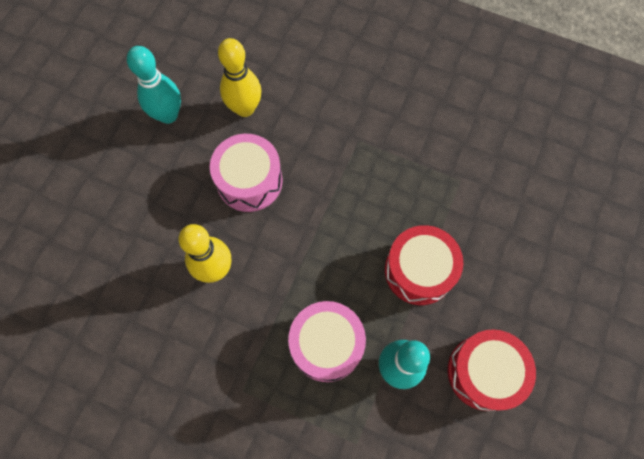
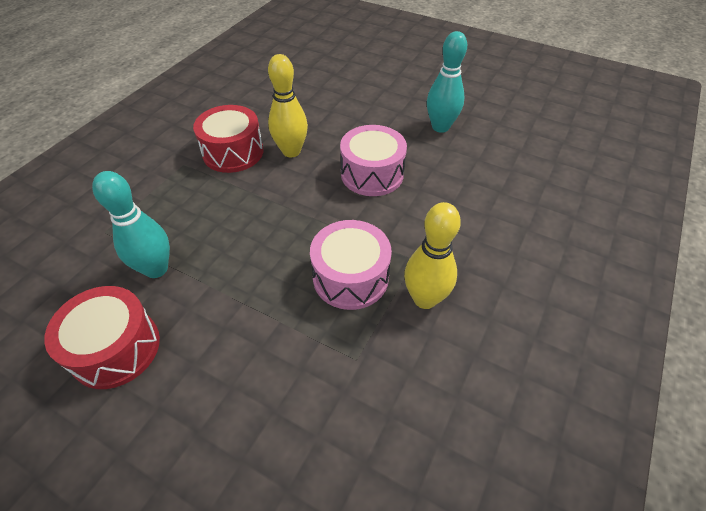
camera: 95 degrees right, 20 degrees down
(245, 108) = (450, 173): yellow bowling pin -> yellow bowling pin (425, 299)
(326, 344) = (200, 217): pink drum -> pink drum (350, 277)
(419, 270) = (250, 299): red drum -> red drum (233, 152)

